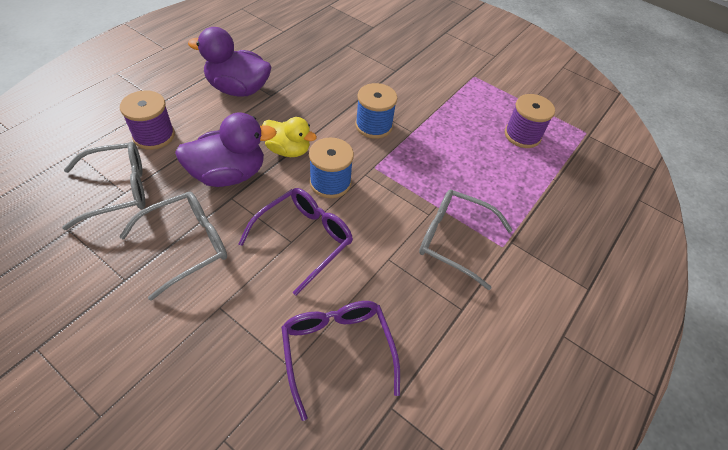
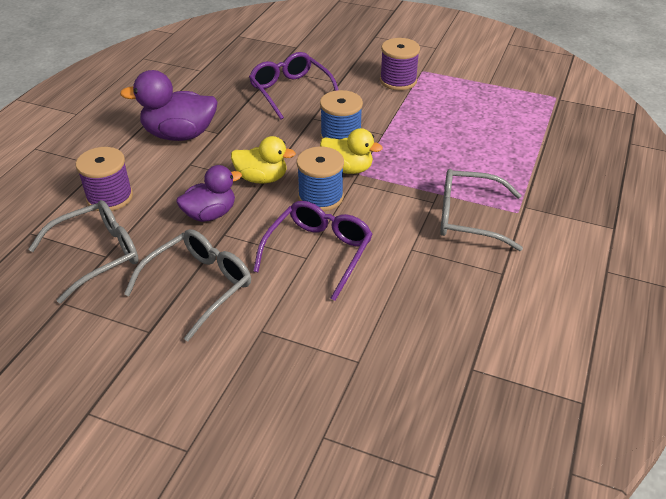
camera: 10 degrees left, 10 degrees down
(228, 174) = (210, 214): purple duck -> purple duck, size x0.66
(337, 351) = (398, 336): purple glasses -> purple glasses (290, 91)
(366, 159) = (347, 169): none -> yellow duck
(522, 135) = (494, 113): purple spool -> purple spool (398, 81)

